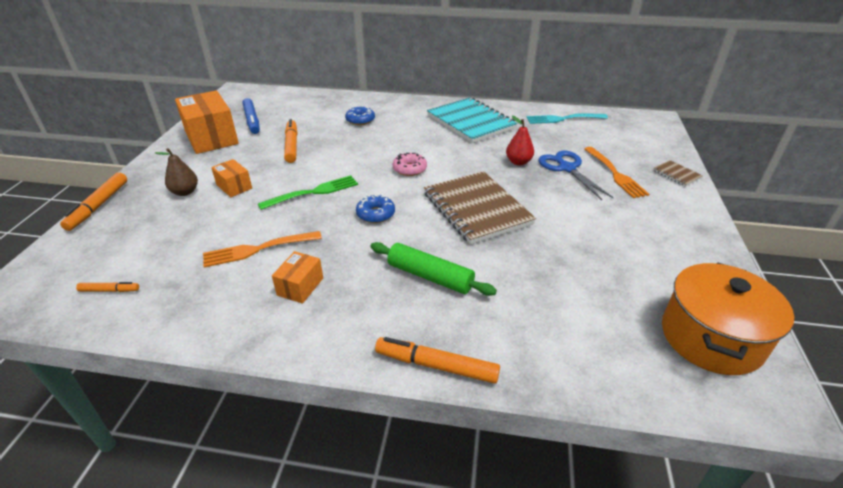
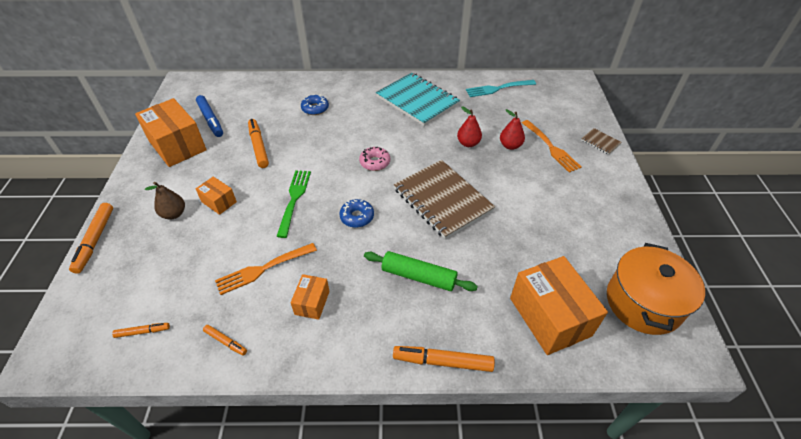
camera: 10 degrees left, 10 degrees up
(192, 311) = (226, 342): none -> orange marker
(312, 193) = (294, 200): green fork -> green fork turned 45 degrees counterclockwise
(567, 168) = (510, 146): blue scissors -> red pear
(583, 336) = (549, 316): none -> orange box

